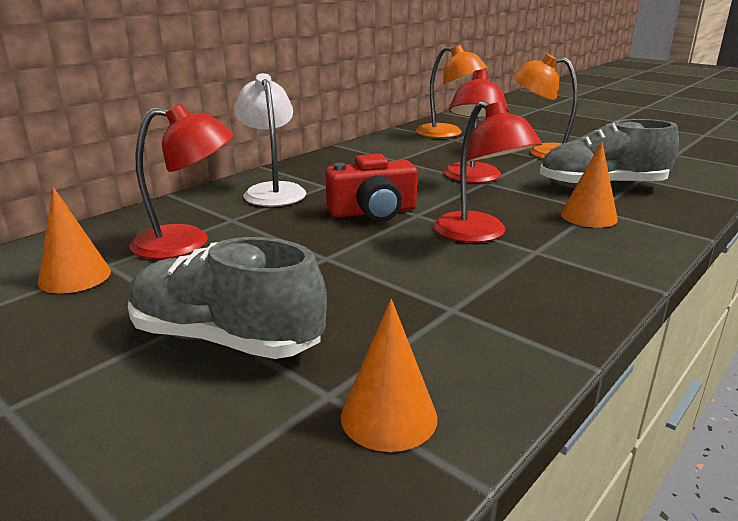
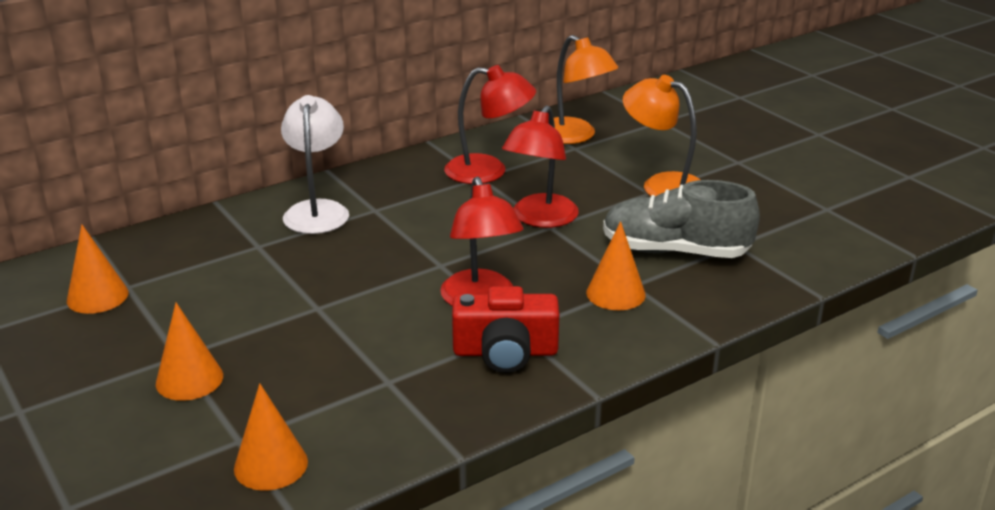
camera: 15 degrees right, 5 degrees up
(187, 242) = (204, 270): red lamp -> red lamp (489, 171)
(225, 339) = (189, 379): grey shoe -> orange cone
(373, 212) = (398, 255): red camera -> red camera (505, 352)

